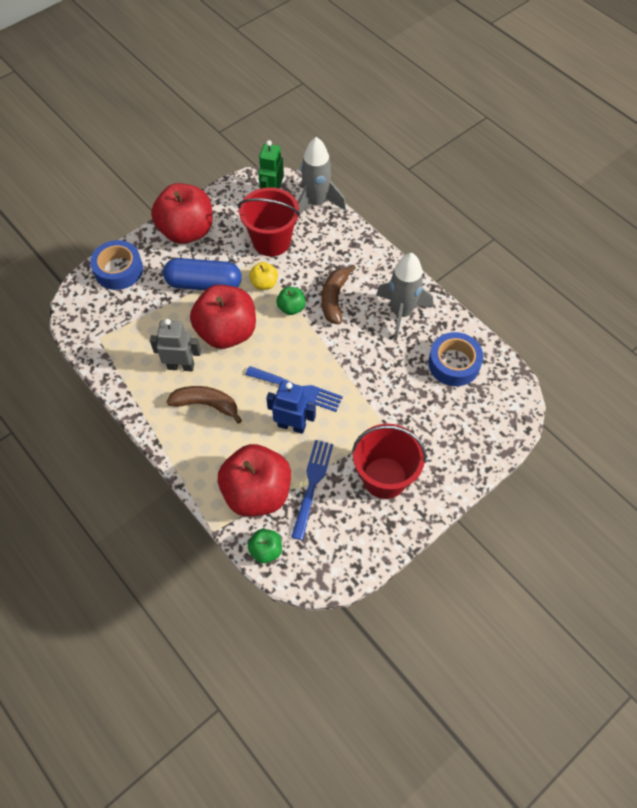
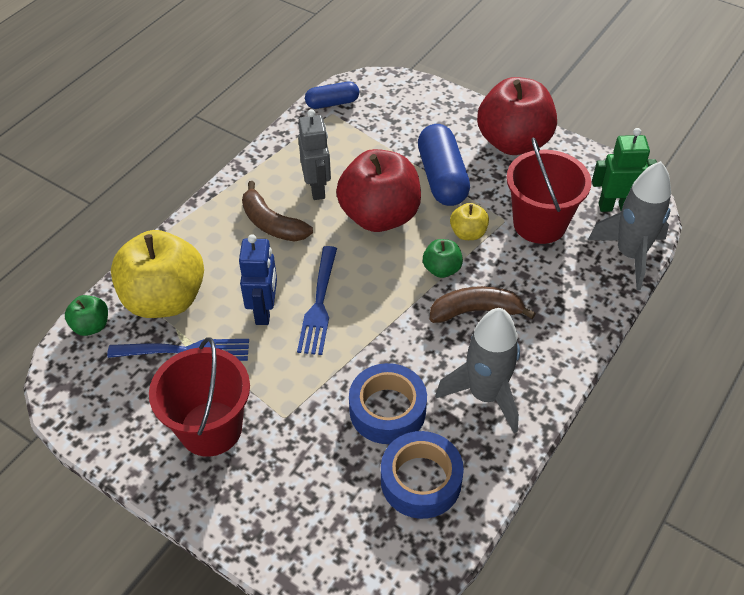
camera: 75 degrees right, 10 degrees down
(86, 335) = (332, 103): none -> blue capsule
(118, 270) = (429, 102): blue tape -> blue tape (387, 410)
(206, 404) = (272, 224): brown banana -> brown banana turned 135 degrees clockwise
(257, 492) = (165, 299): red apple -> yellow apple

